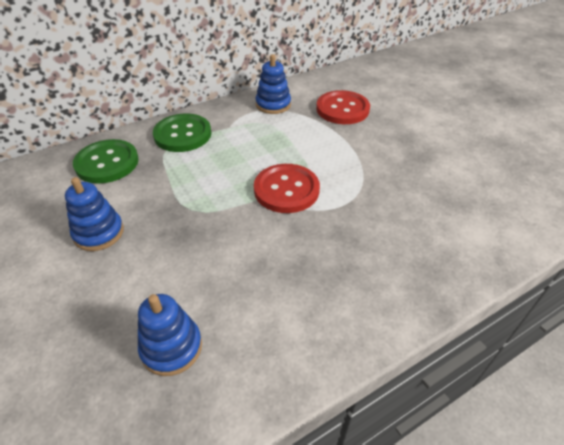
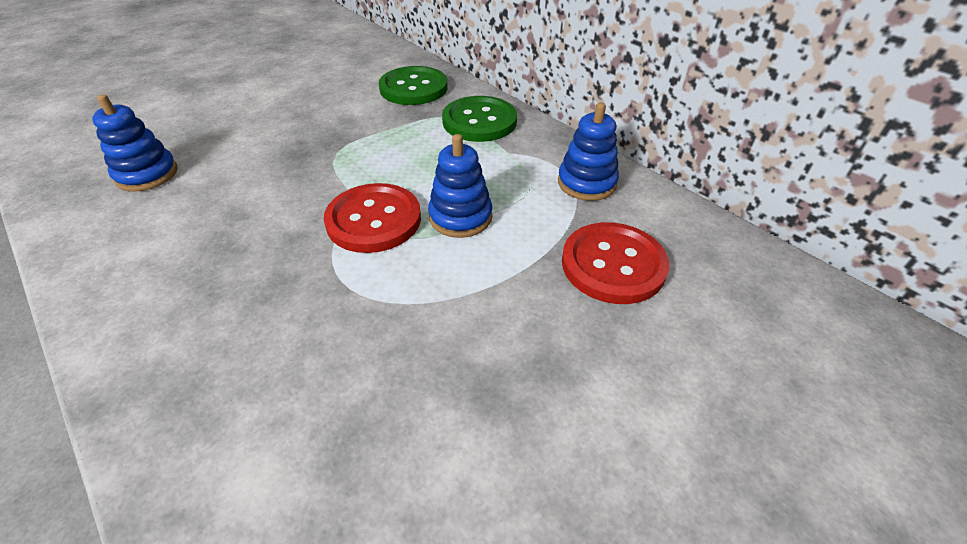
camera: 80 degrees right, 0 degrees up
(99, 233) = (305, 107): blue stacking toy -> blue stacking toy (460, 217)

